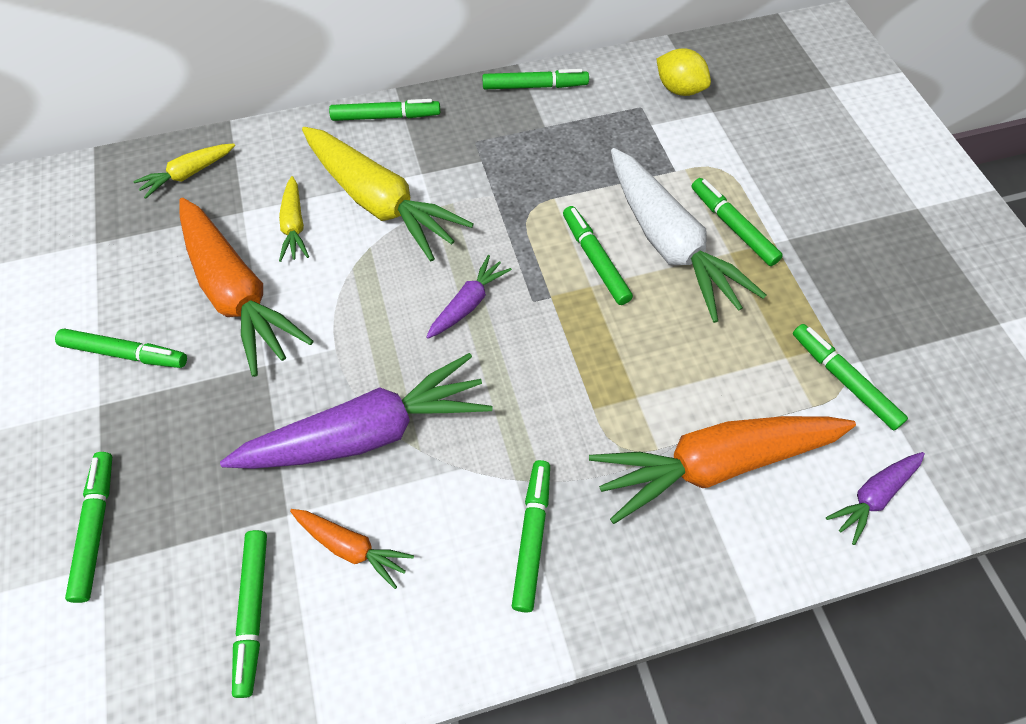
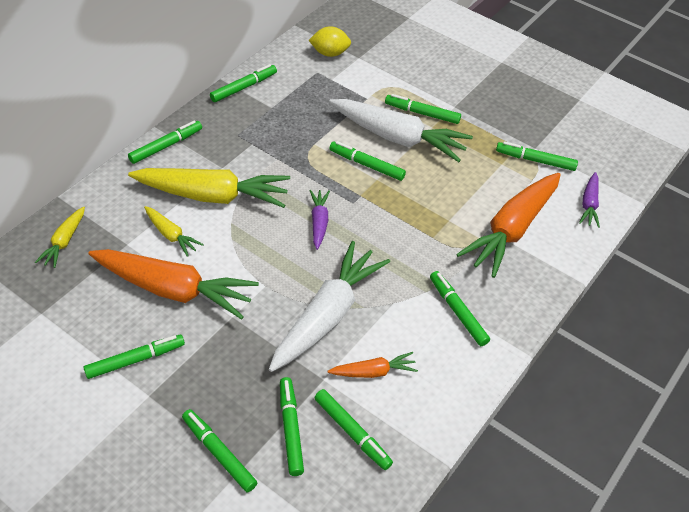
camera: 40 degrees left, 10 degrees down
(193, 554) = (291, 429): none -> green marker
(367, 433) = (327, 316): purple carrot -> white carrot

